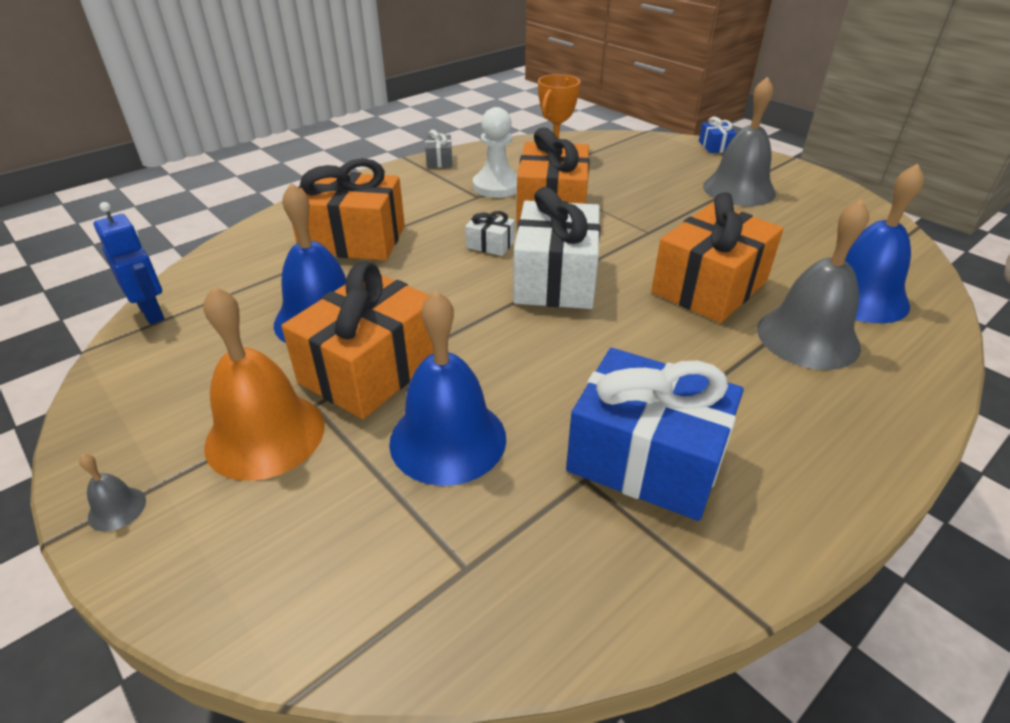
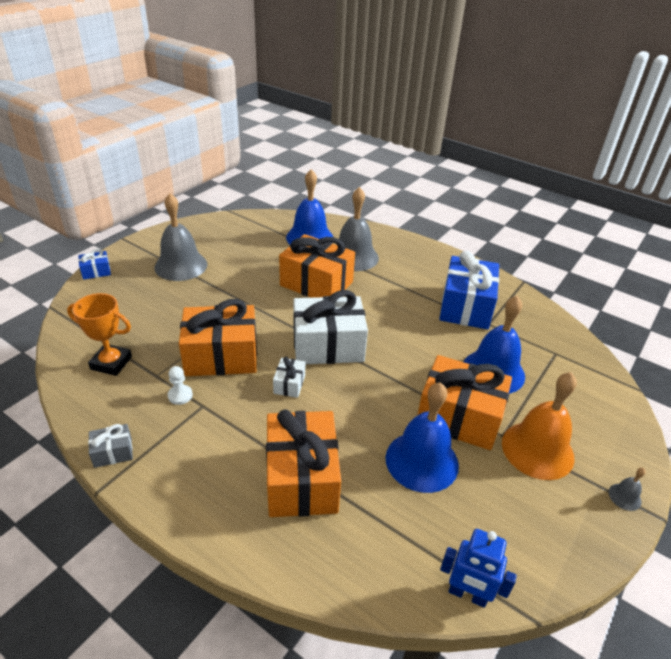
camera: 105 degrees left, 0 degrees up
(152, 313) = (467, 594): blue robot -> blue robot turned 105 degrees counterclockwise
(496, 186) = (180, 395): white pawn -> white pawn, size x0.52

